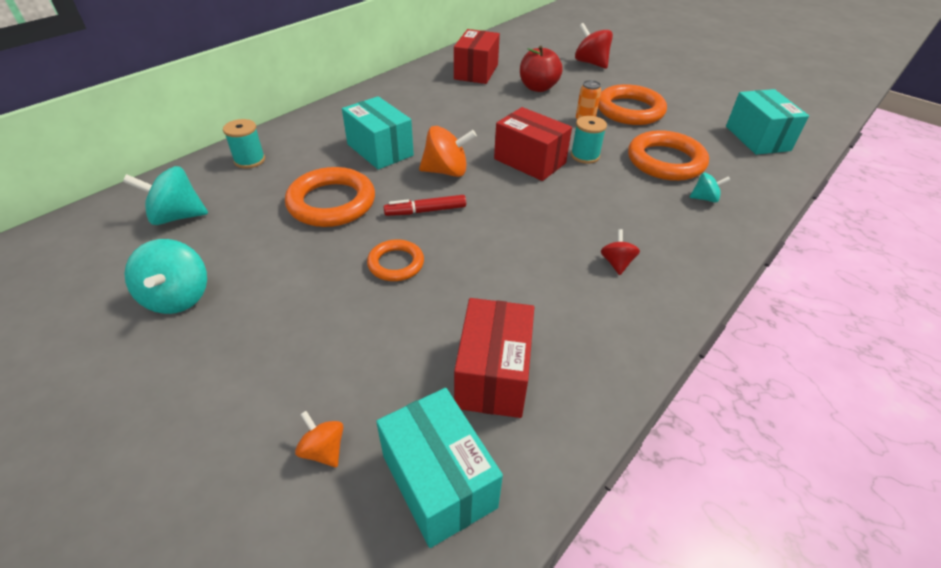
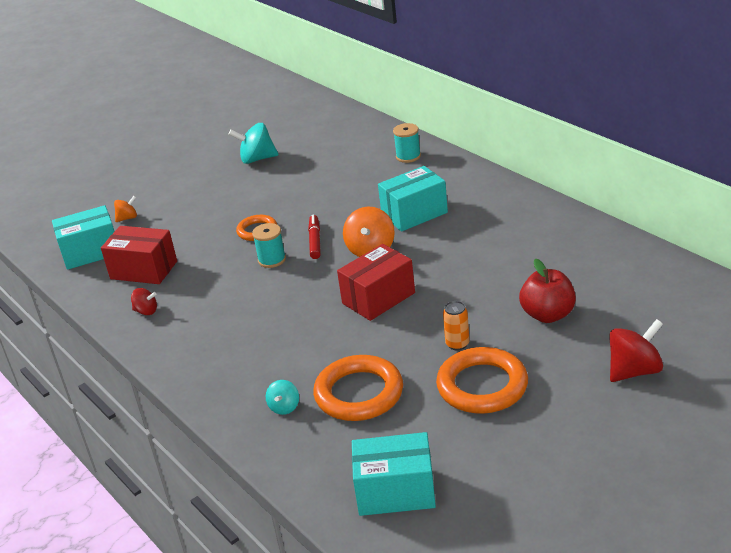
camera: 105 degrees right, 10 degrees down
(177, 217) = (339, 142): turquoise spinning top -> none
(331, 202) = (339, 198): orange ring -> none
(476, 72) = (593, 268): red box -> none
(585, 156) = (381, 335): turquoise spool -> turquoise spool (272, 260)
(616, 263) = (217, 333): red spinning top -> red spinning top (146, 311)

